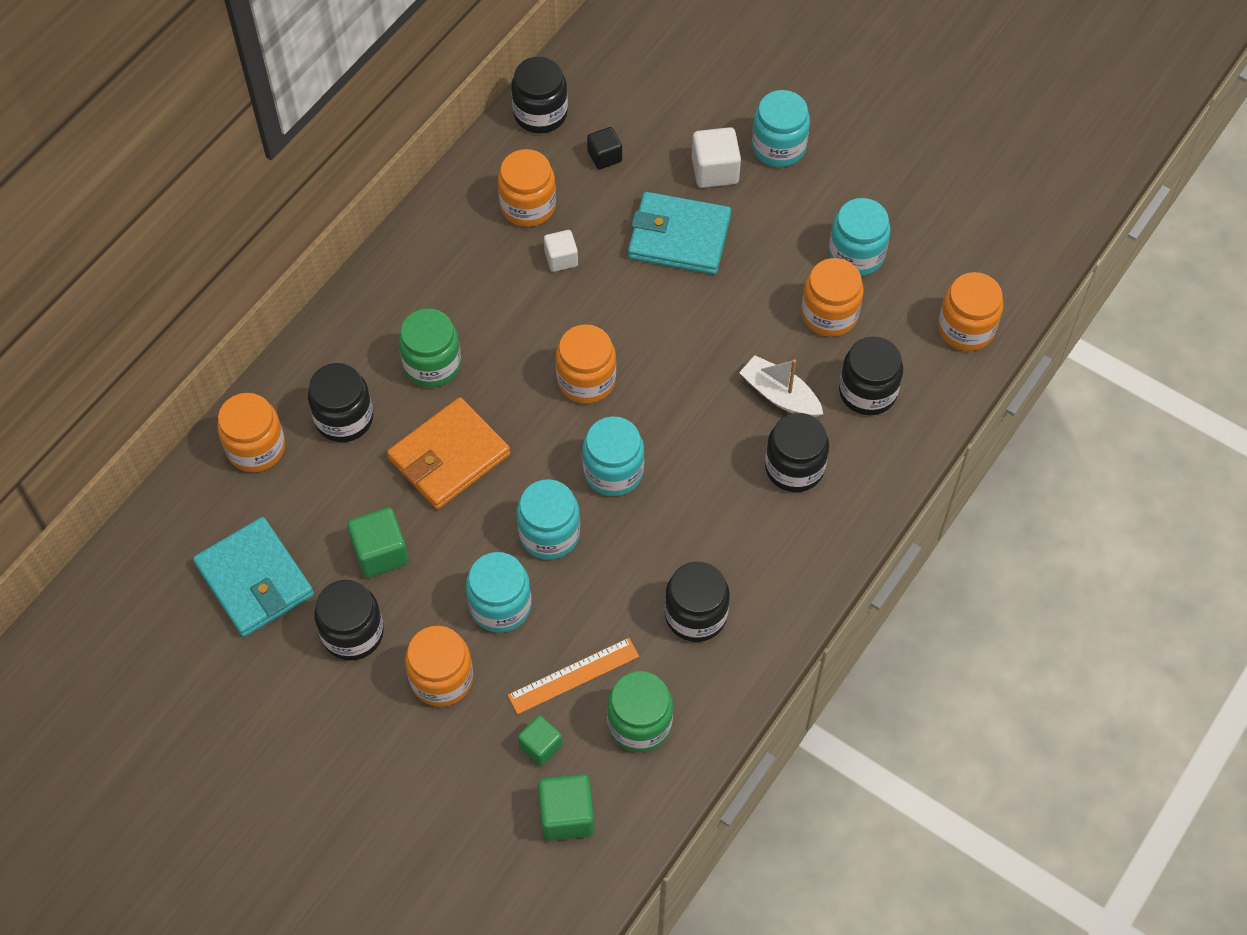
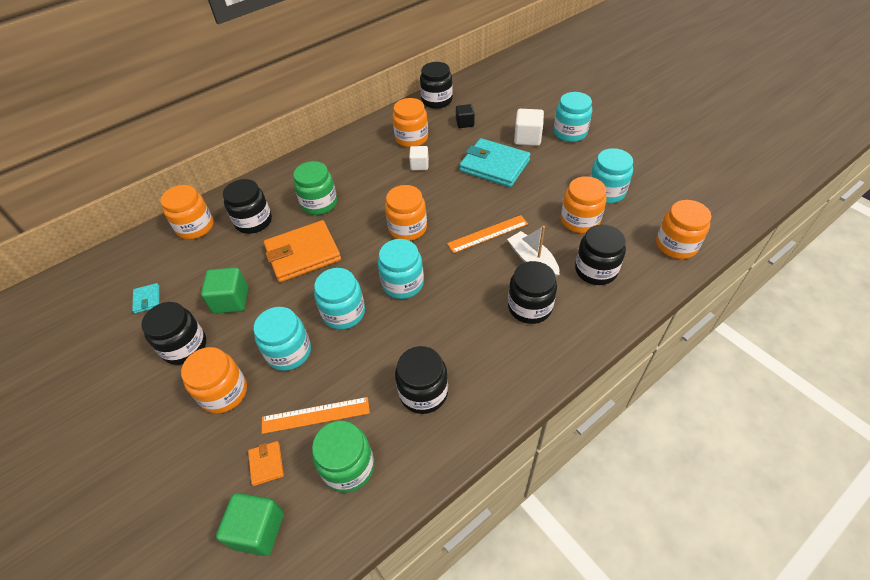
camera: 20 degrees right, 10 degrees down
(255, 580) = (147, 299): turquoise wallet -> turquoise wallet, size x0.43
(540, 746) = (266, 464): green cube -> orange wallet
(705, 364) = (487, 234): none -> orange ruler

